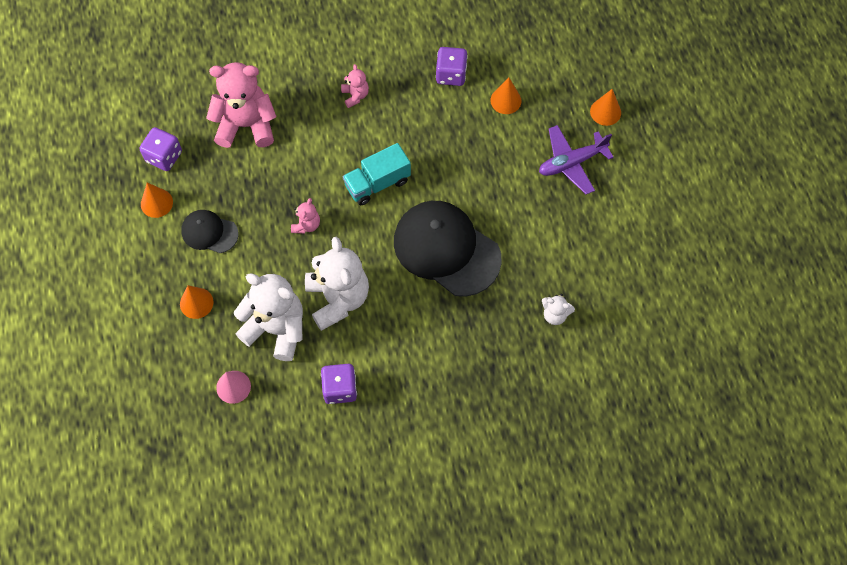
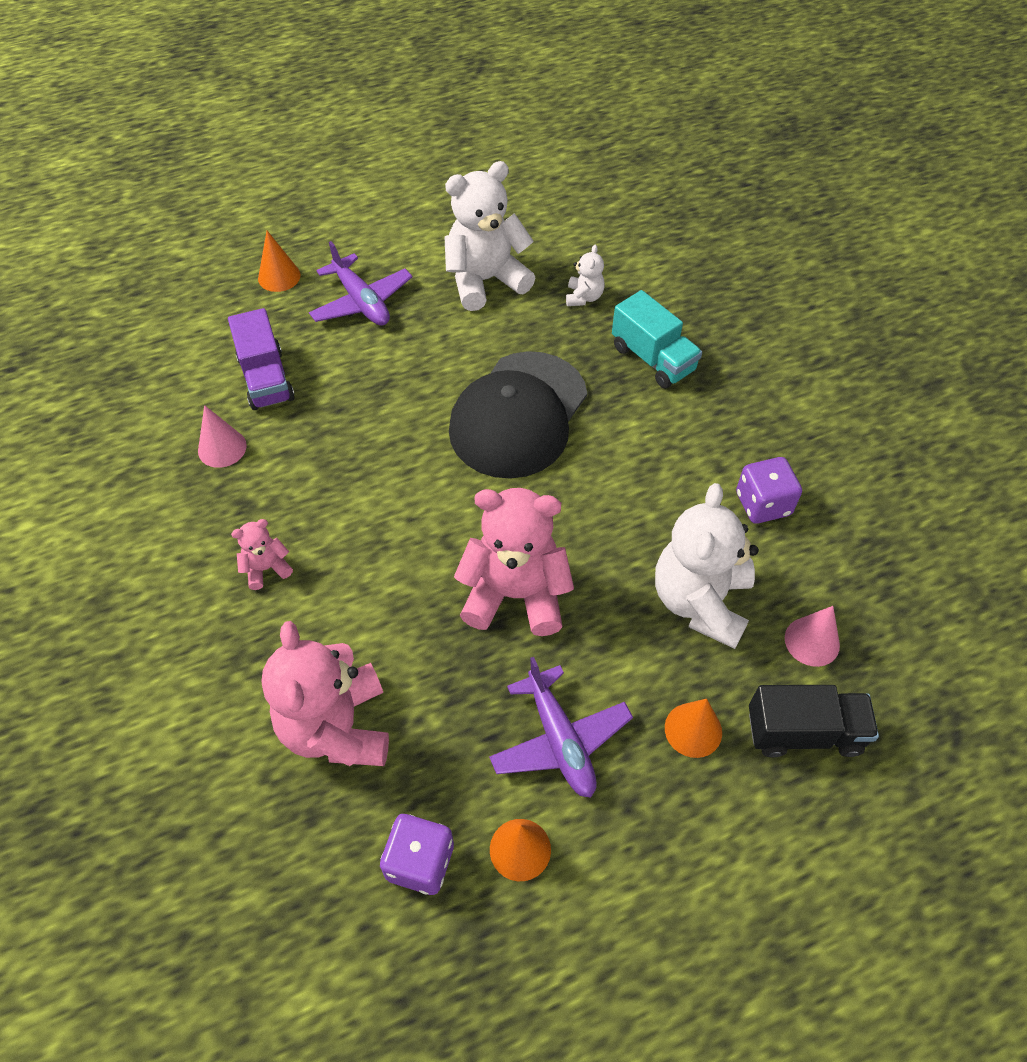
camera: 100 degrees left, 10 degrees down
(178, 363) = (804, 732): none -> black truck
(209, 232) = (560, 740): black cap -> purple plane
(306, 225) = (515, 594): pink teddy bear -> pink teddy bear, size x2.15
(338, 299) = (628, 530): white teddy bear -> white teddy bear (485, 280)
(377, 183) = (425, 512): turquoise truck -> turquoise truck (653, 359)
(451, 74) = (222, 448): purple dice -> pink cone
(505, 100) = (266, 379): orange cone -> purple truck

